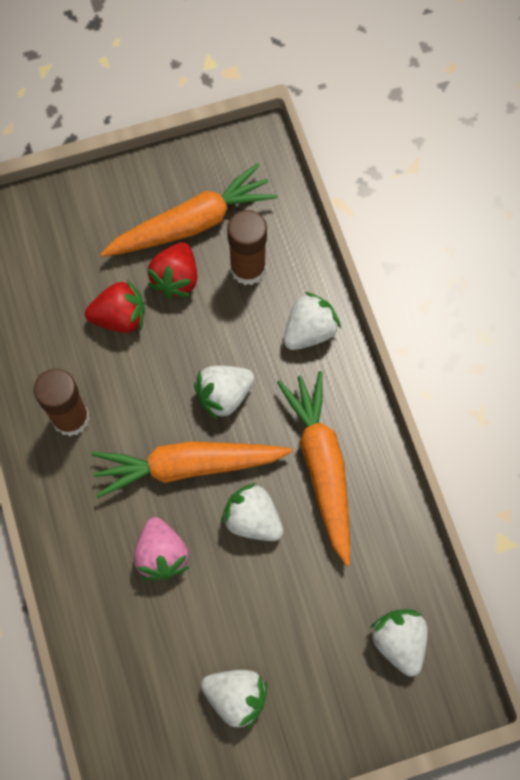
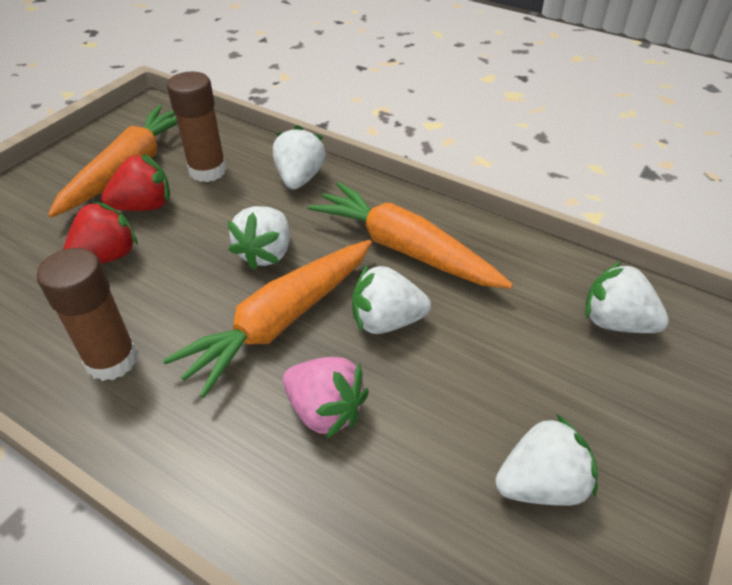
camera: 40 degrees left, 25 degrees down
(176, 279) = (144, 206): red strawberry -> red strawberry turned 90 degrees counterclockwise

